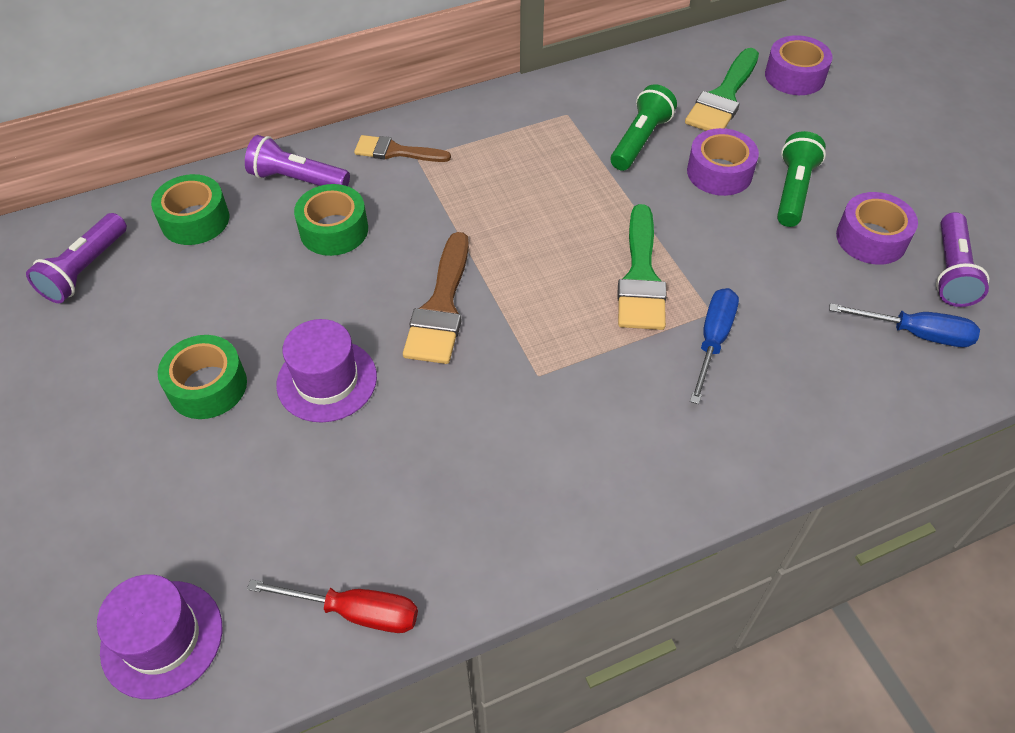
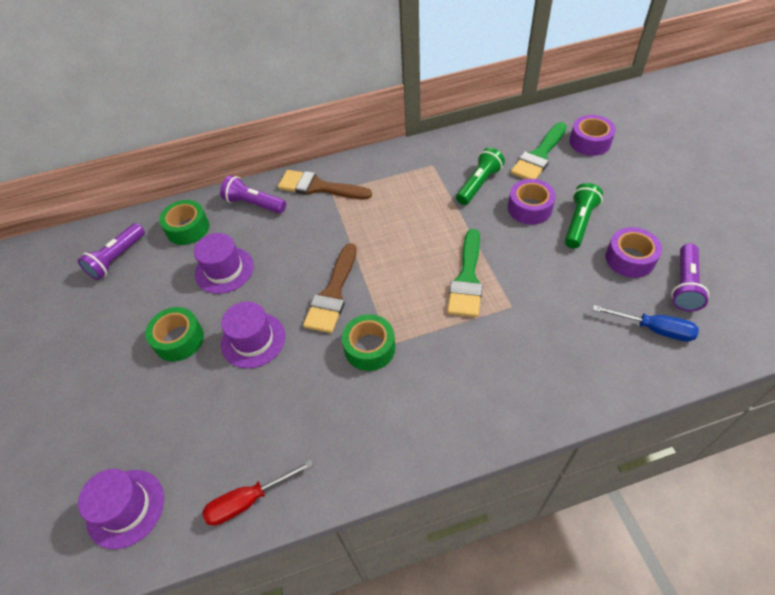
camera: 10 degrees right, 0 degrees up
(264, 280) = (224, 270): none -> purple hat
(334, 230) = (272, 238): green tape -> green tape (369, 348)
(355, 611) = (248, 500): red screwdriver -> red screwdriver turned 135 degrees clockwise
(396, 151) = (318, 187): brown brush -> brown brush, size x1.53
(713, 341) = (510, 326): blue screwdriver -> none

